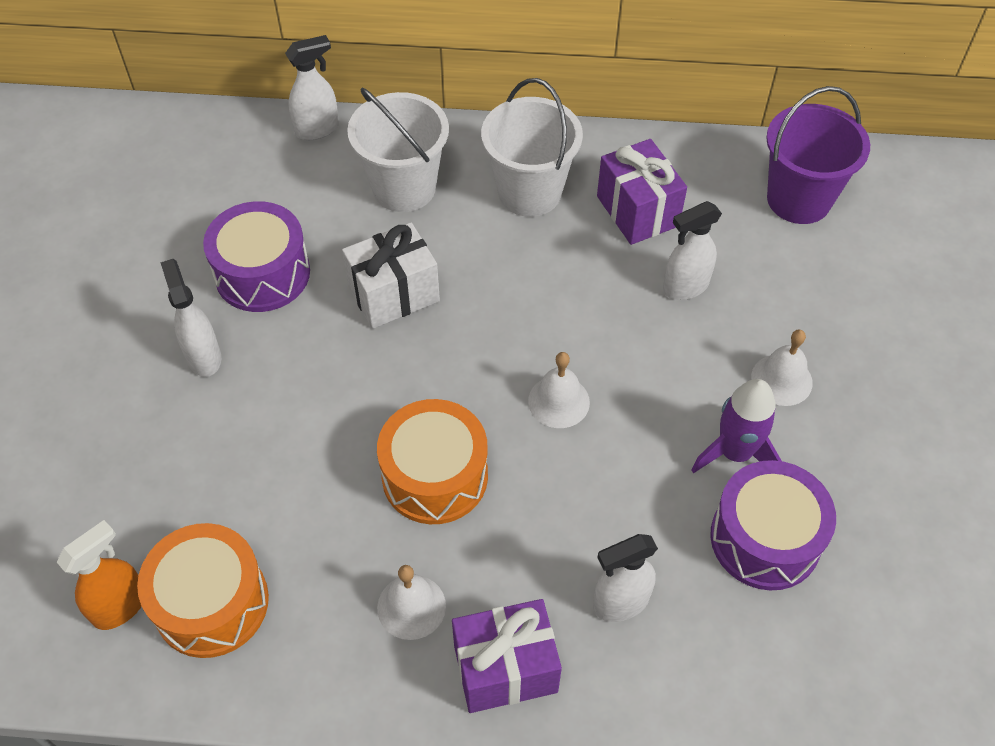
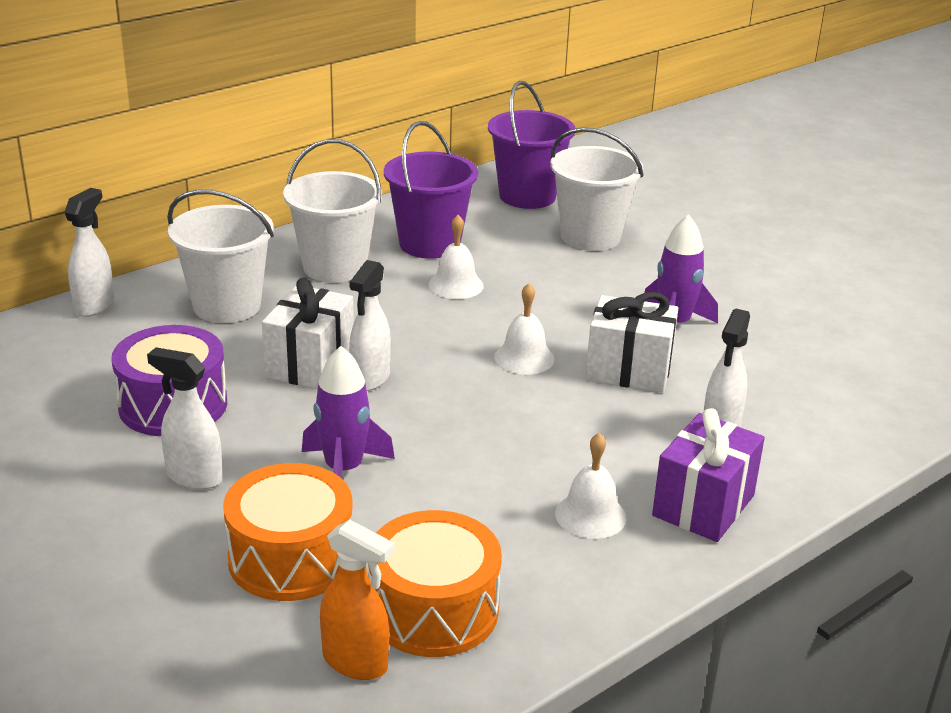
camera: 45 degrees left, 25 degrees down
(121, 606) = (356, 662): orange spray bottle -> orange spray bottle turned 120 degrees clockwise
(299, 423) = (344, 470): none -> purple rocket
(435, 476) = (497, 440): orange drum -> orange drum (291, 558)
(627, 478) = (628, 370): none -> white gift
(637, 211) = (429, 244): purple gift -> purple bucket
(685, 287) = (519, 265): white spray bottle -> white spray bottle (370, 379)
(765, 538) = (753, 353): purple drum -> none
(781, 379) = (647, 279): white bell -> white bell (456, 285)
(794, 290) = (590, 236): none -> white bucket

